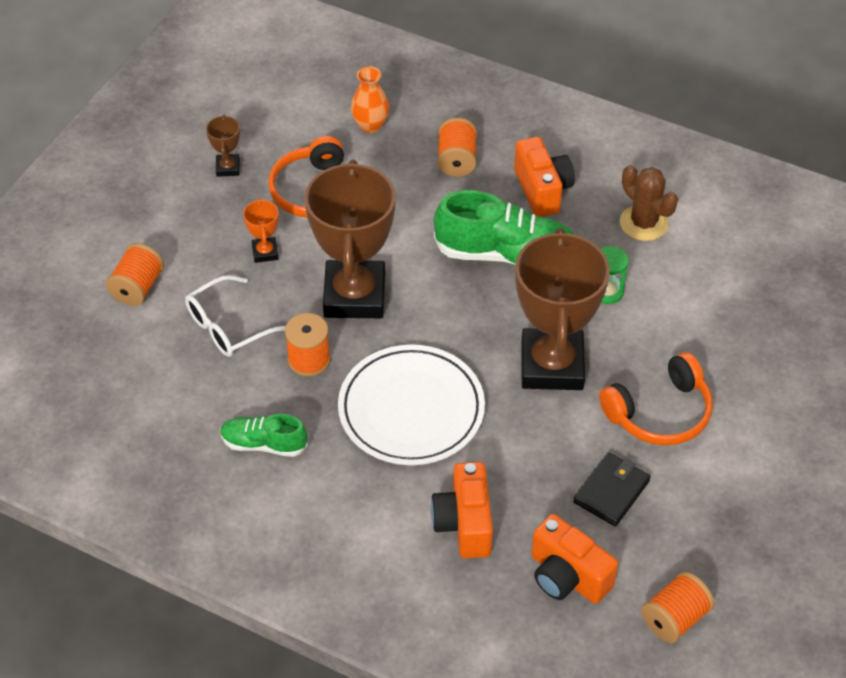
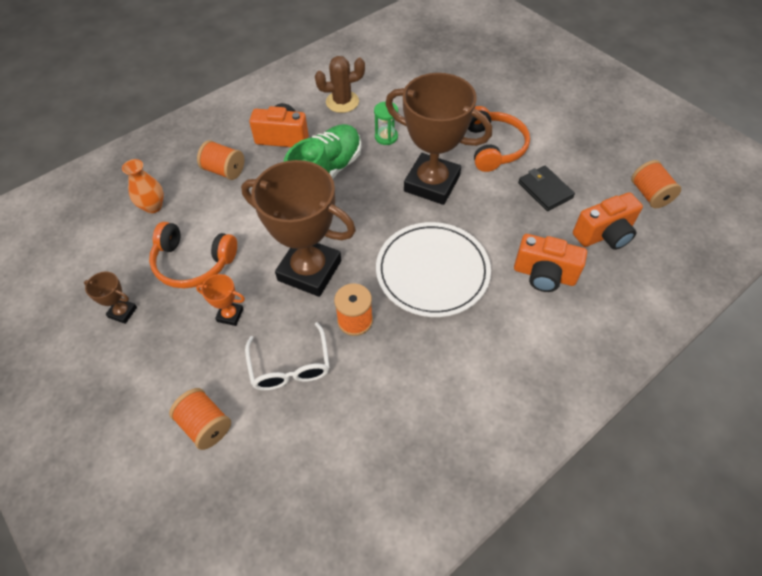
camera: 65 degrees left, 5 degrees up
(264, 444) = (422, 379): green shoe -> none

